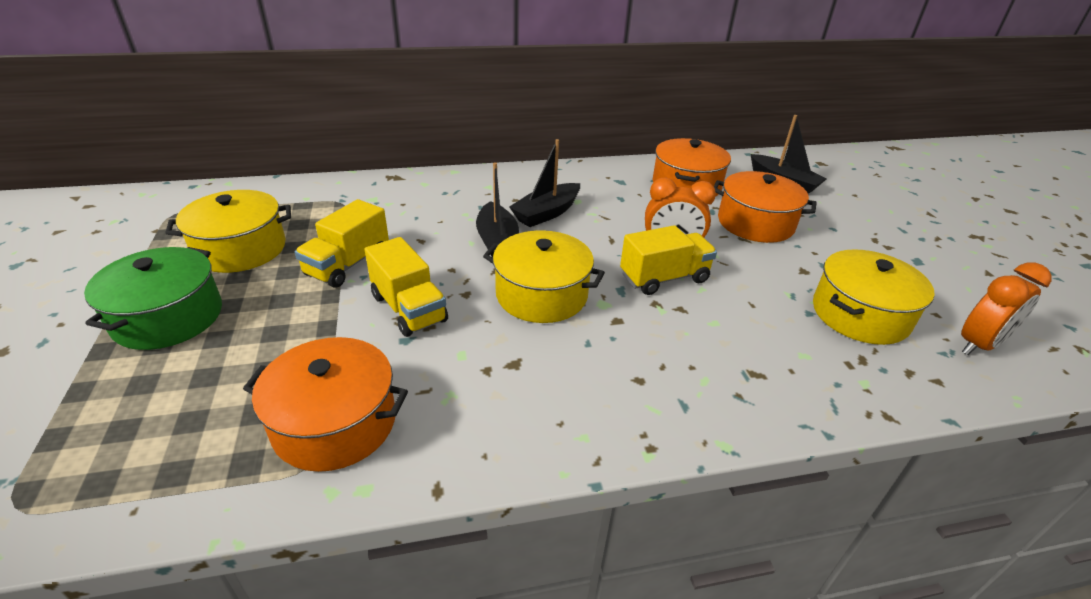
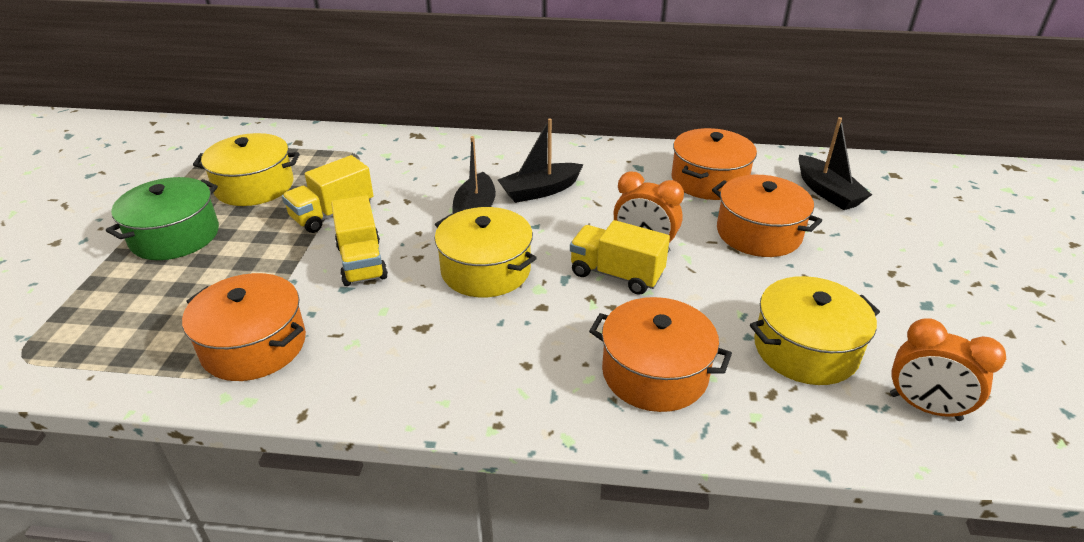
camera: 20 degrees right, 0 degrees up
(664, 278) = (616, 274): yellow truck -> yellow truck turned 150 degrees counterclockwise
(757, 362) = (655, 373): none -> orange pot
(978, 345) = (924, 407): orange clock -> orange clock turned 45 degrees clockwise

